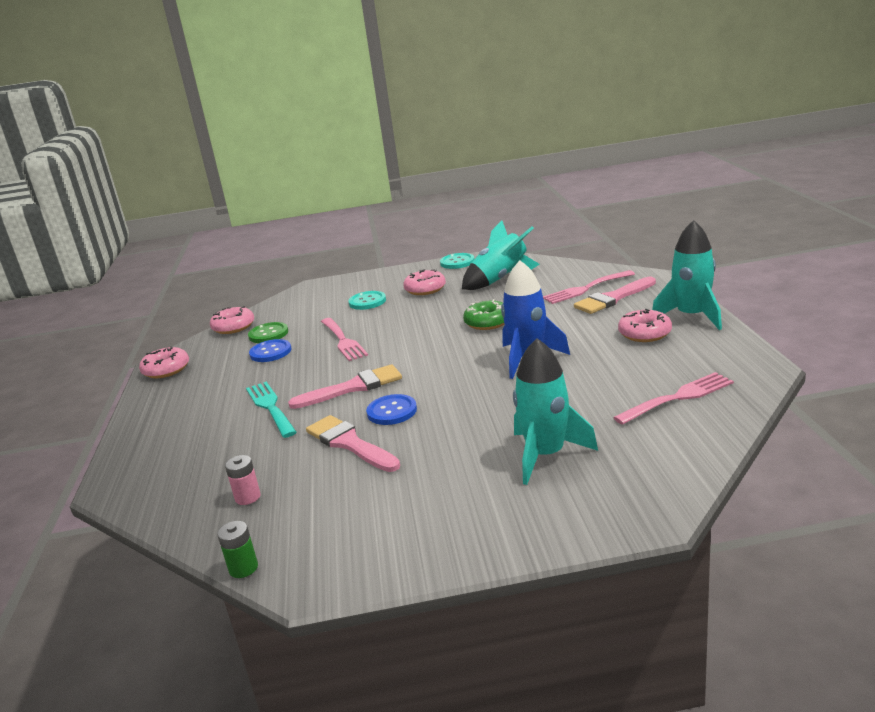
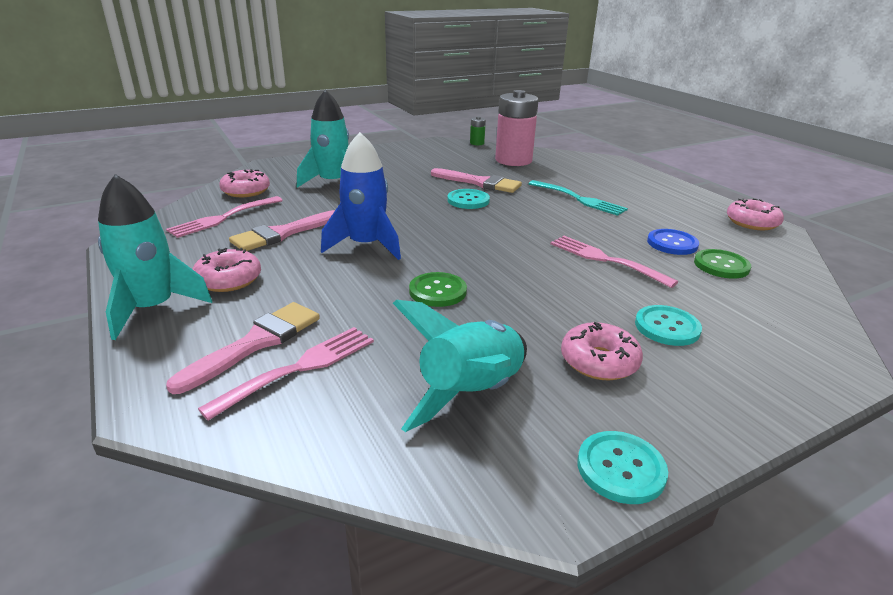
camera: 155 degrees right, 5 degrees up
(233, 327) = (794, 274): pink donut -> pink donut (246, 191)
(248, 497) = (513, 160): pink battery -> pink battery, size x2.35
(353, 387) = (525, 215): pink brush -> pink brush (283, 233)
(392, 411) = (468, 200): blue button -> turquoise button
(488, 322) = (437, 291): green donut -> green button

